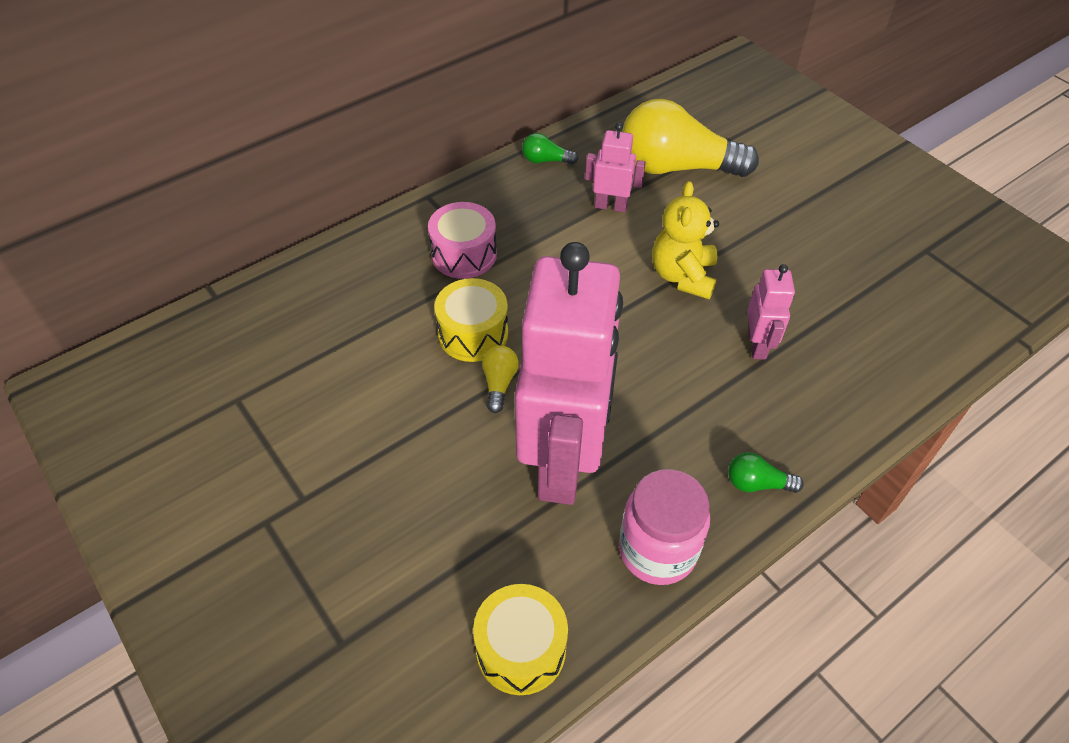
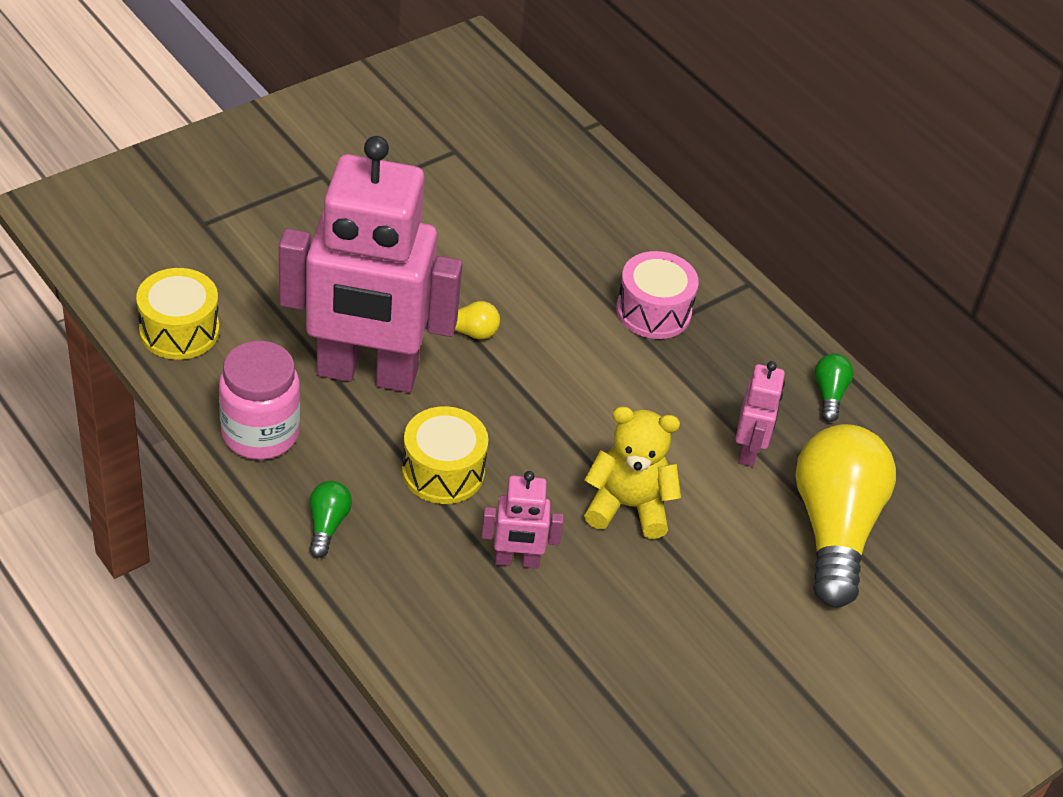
camera: 85 degrees right, 5 degrees down
(473, 334) = (535, 314): yellow drum -> yellow drum (443, 471)

